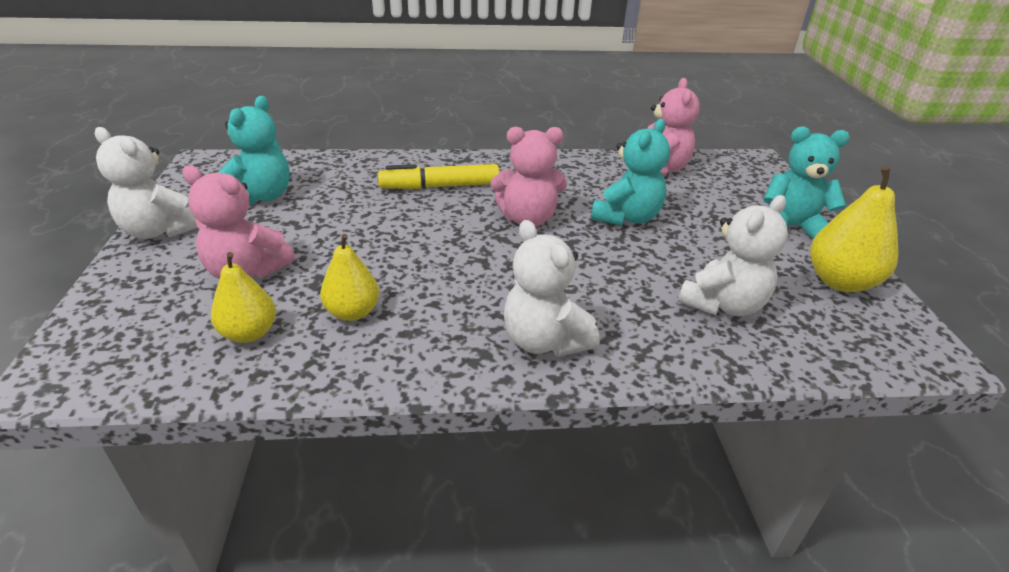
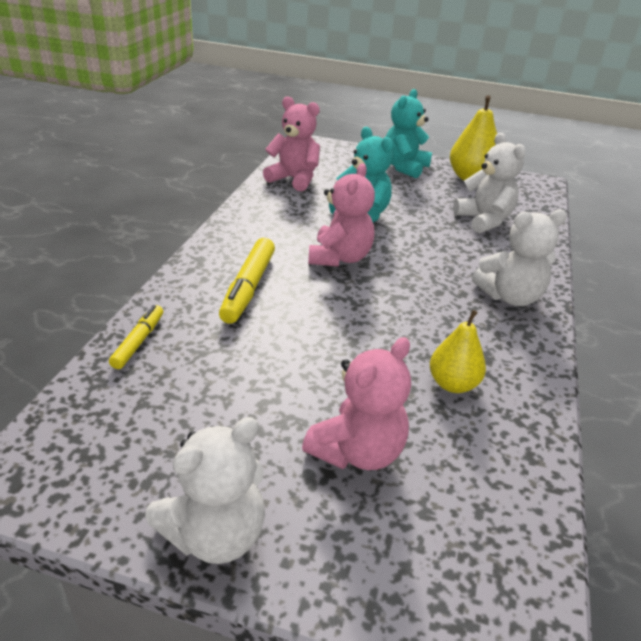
camera: 70 degrees left, 0 degrees up
(249, 333) = (470, 458): yellow pear -> none
(261, 196) = (180, 423): turquoise teddy bear -> none
(343, 163) = (138, 342): none -> yellow marker

